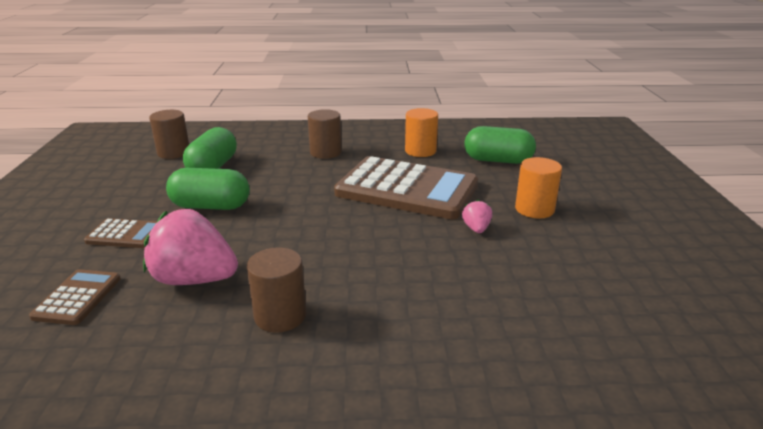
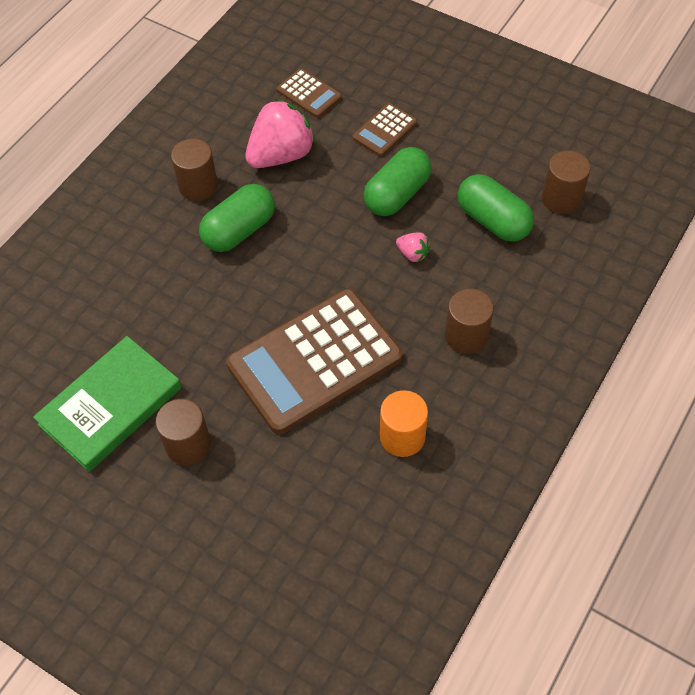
camera: 125 degrees right, 30 degrees up
(476, 229) = (198, 368): pink strawberry -> pink strawberry (413, 254)
(498, 160) = (315, 503): green capsule -> green capsule (239, 230)
(534, 209) = (188, 445): orange cylinder -> brown cylinder
(564, 253) = (110, 406): none -> green book

